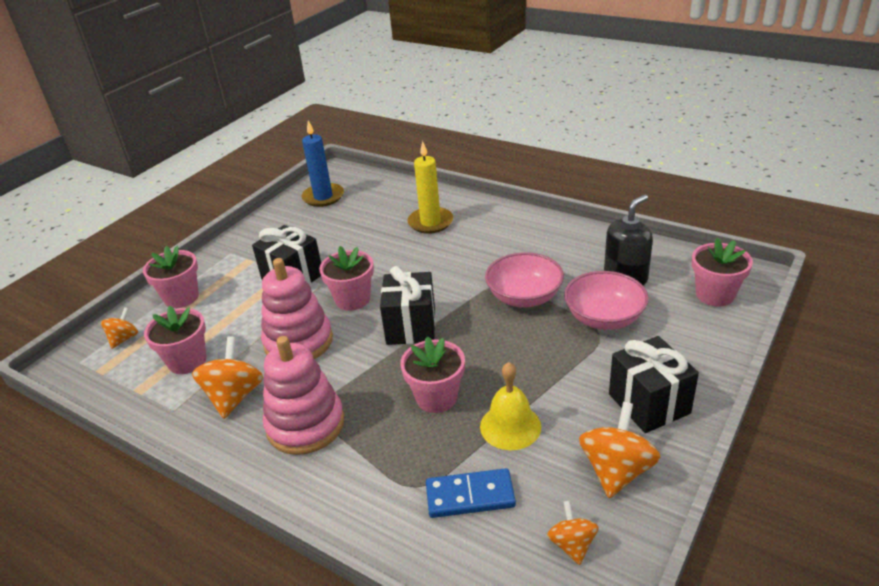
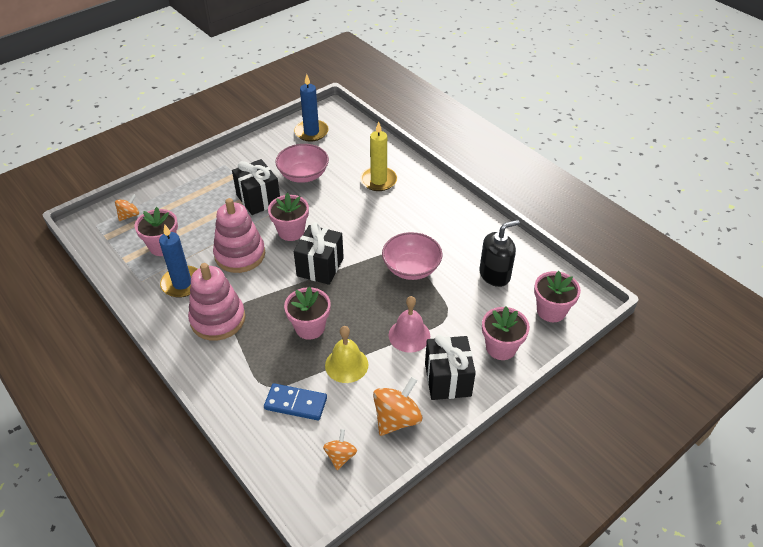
camera: 15 degrees right, 10 degrees up
(181, 297) = (177, 193): pink flower pot -> pink flower pot (501, 347)
(234, 396) = (182, 283): orange spinning top -> blue candle
(568, 368) = (409, 335): none -> pink bell
(604, 318) = (458, 304): pink bowl -> pink bowl (303, 175)

